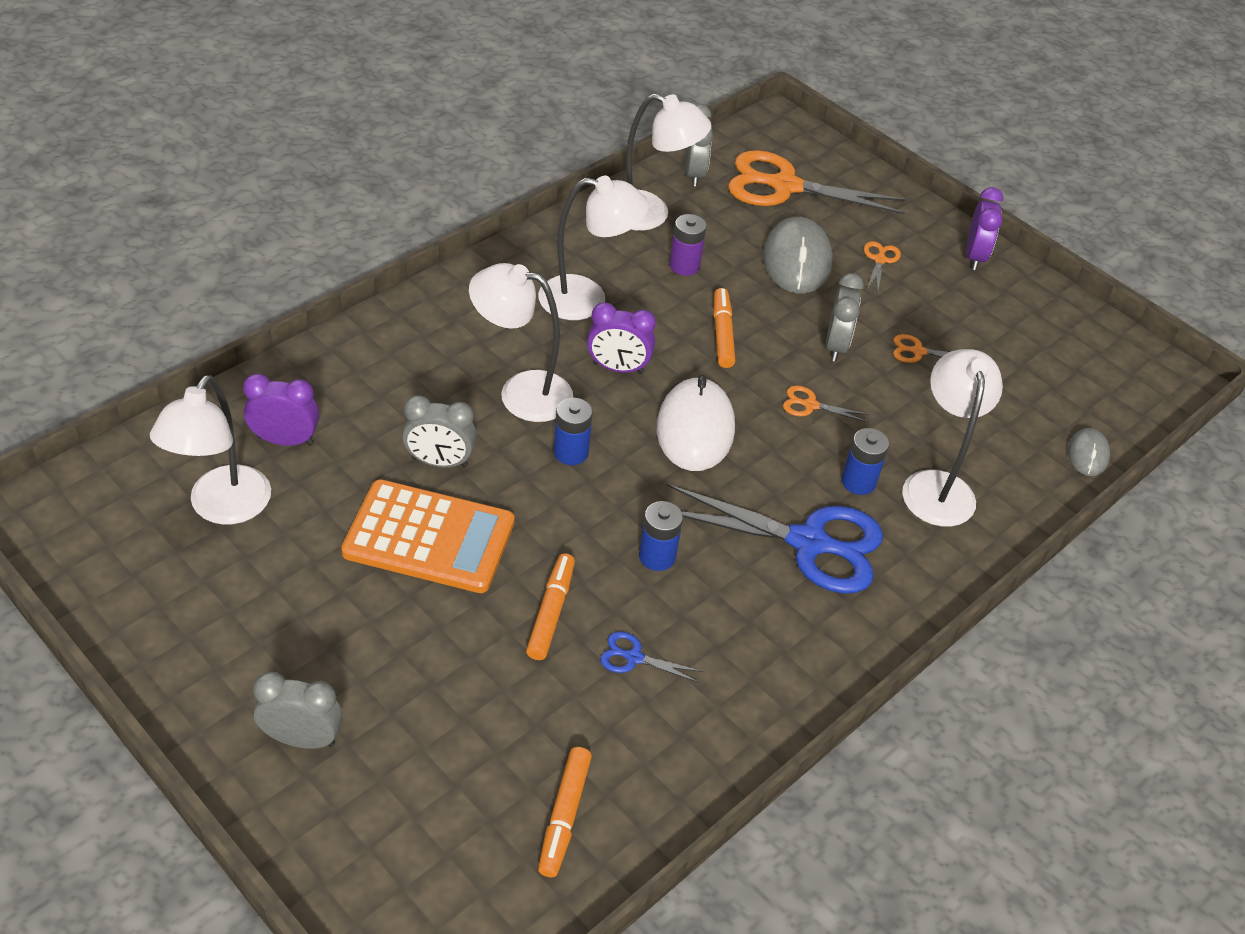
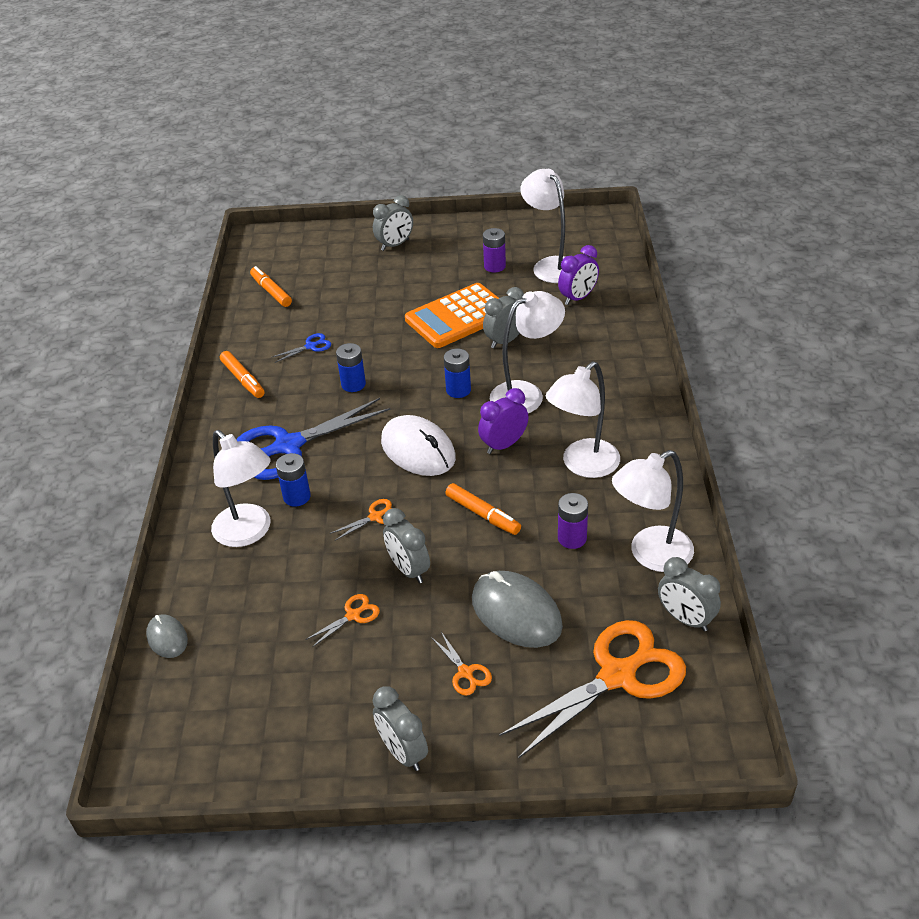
camera: 140 degrees right, 5 degrees down
(271, 569) = (494, 266): none -> purple battery
(551, 612) = (368, 334): orange marker -> orange marker (243, 379)
(974, 257) = (403, 752): purple clock -> grey clock

